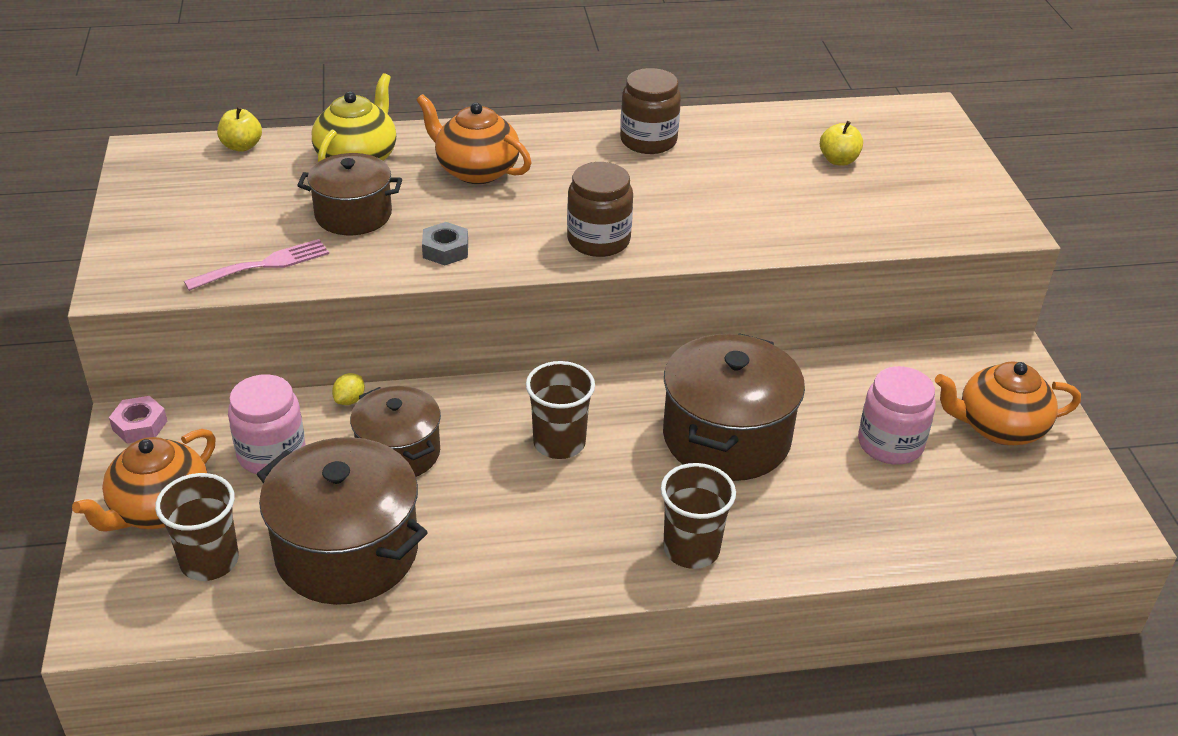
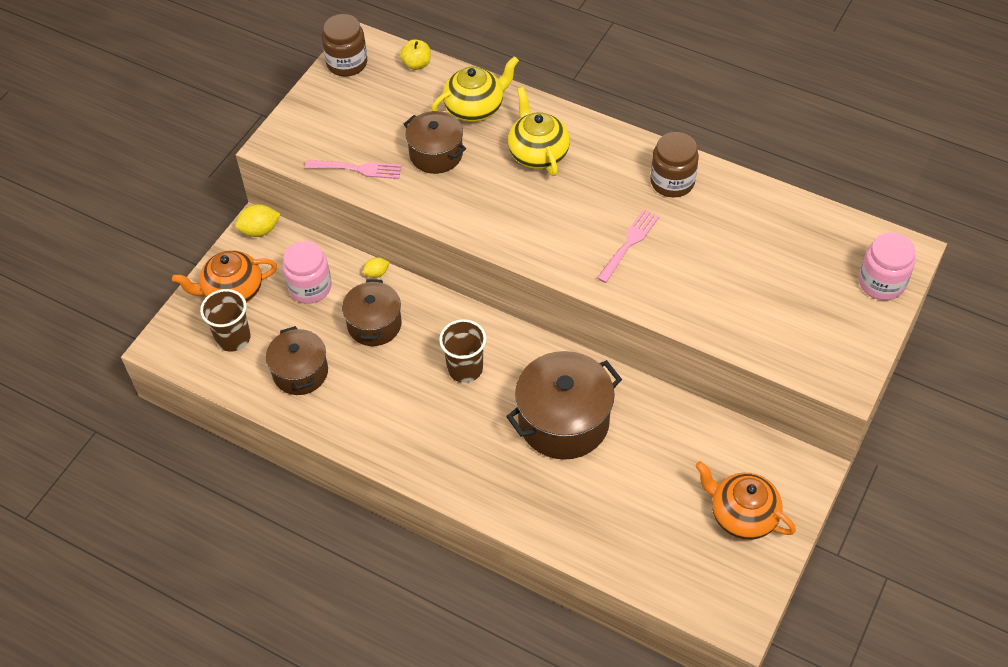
camera: 40 degrees right, 15 degrees up
(140, 425) = (260, 230): pink nut -> yellow lemon
(347, 551) = (300, 372): brown pot -> brown pot, size x0.63
(445, 250) = (465, 210): grey nut -> none
(476, 170) = (538, 153): orange teapot -> yellow teapot
(598, 240) = (561, 250): brown jar -> brown jar (347, 63)
(664, 206) = (629, 244): none -> pink fork
(691, 549) = (475, 480): brown cup -> none
(838, 160) = (788, 264): yellow apple -> none
(890, 444) = (659, 484): pink jar -> pink jar (881, 283)

